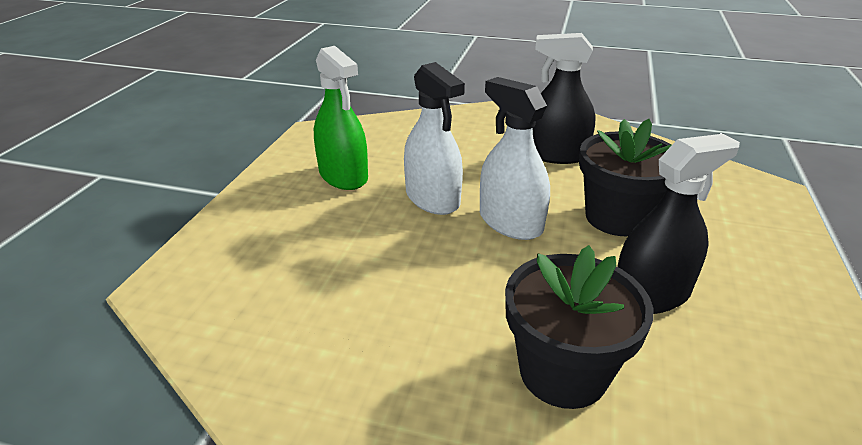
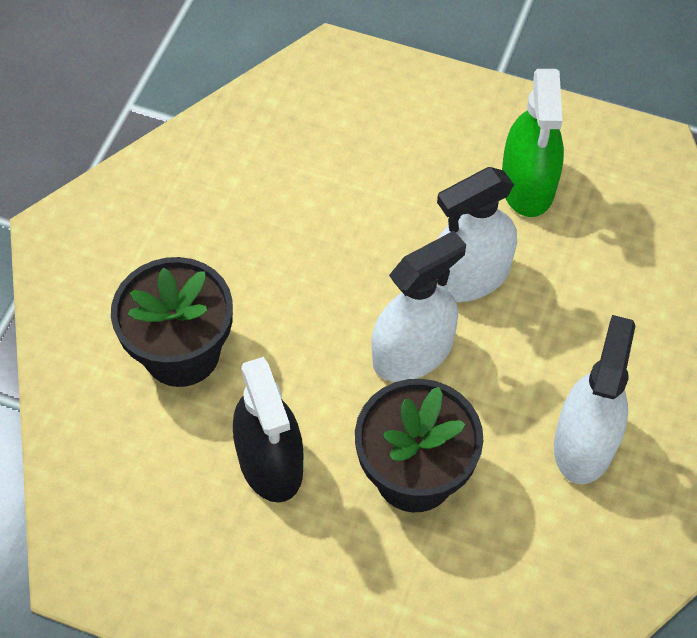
camera: 95 degrees right, 25 degrees up
(343, 176) = (528, 185): green spray bottle -> green spray bottle turned 60 degrees counterclockwise
(556, 155) = (584, 443): black spray bottle -> white spray bottle

